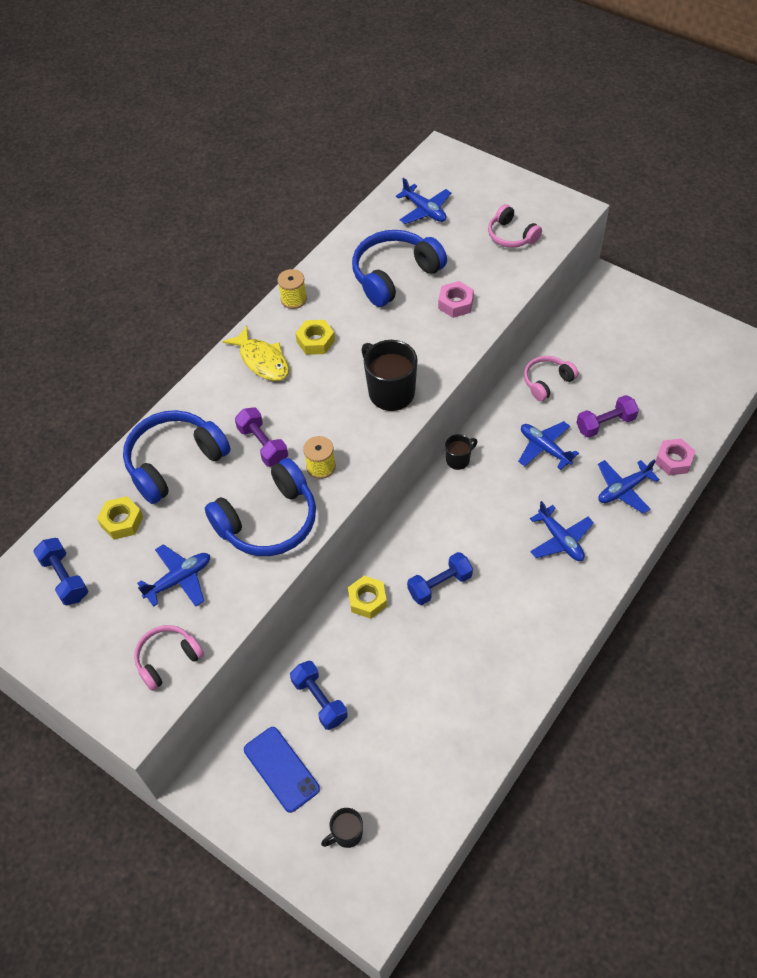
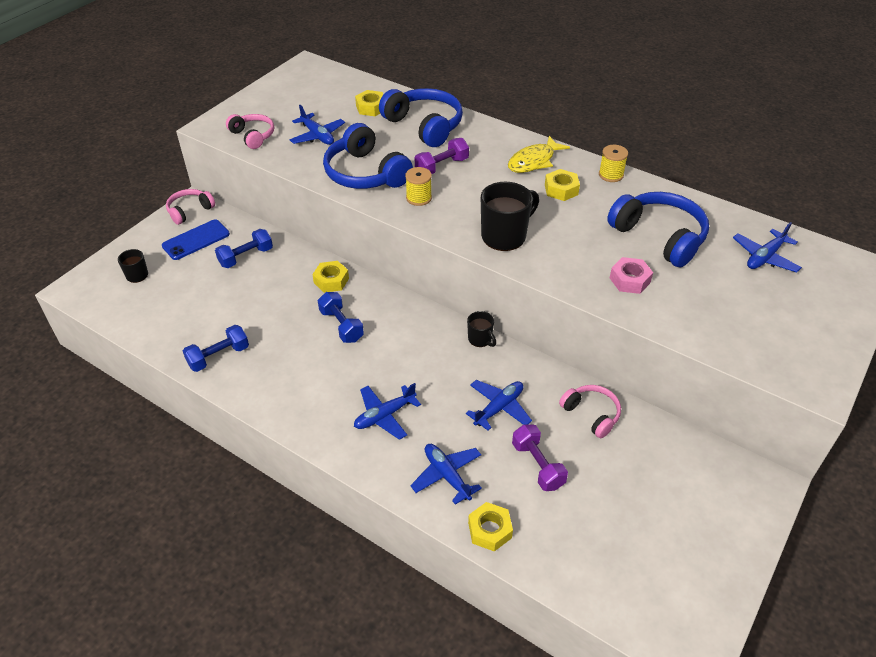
camera: 85 degrees right, 10 degrees down
(65, 578) = (326, 90): blue dumbbell -> blue dumbbell (218, 356)
(511, 235) = (749, 327): pink headphones -> pink headphones (190, 211)
(673, 460) = (490, 530): pink nut -> yellow nut

